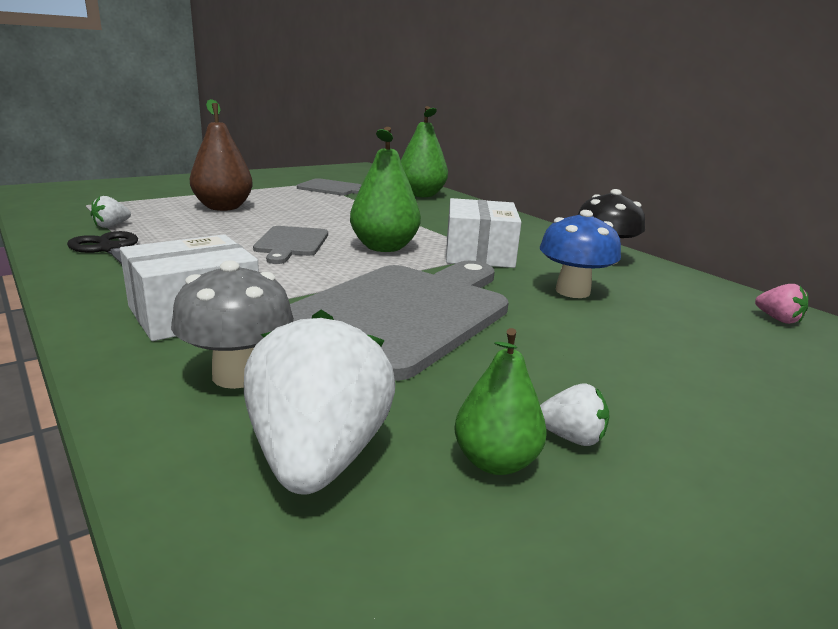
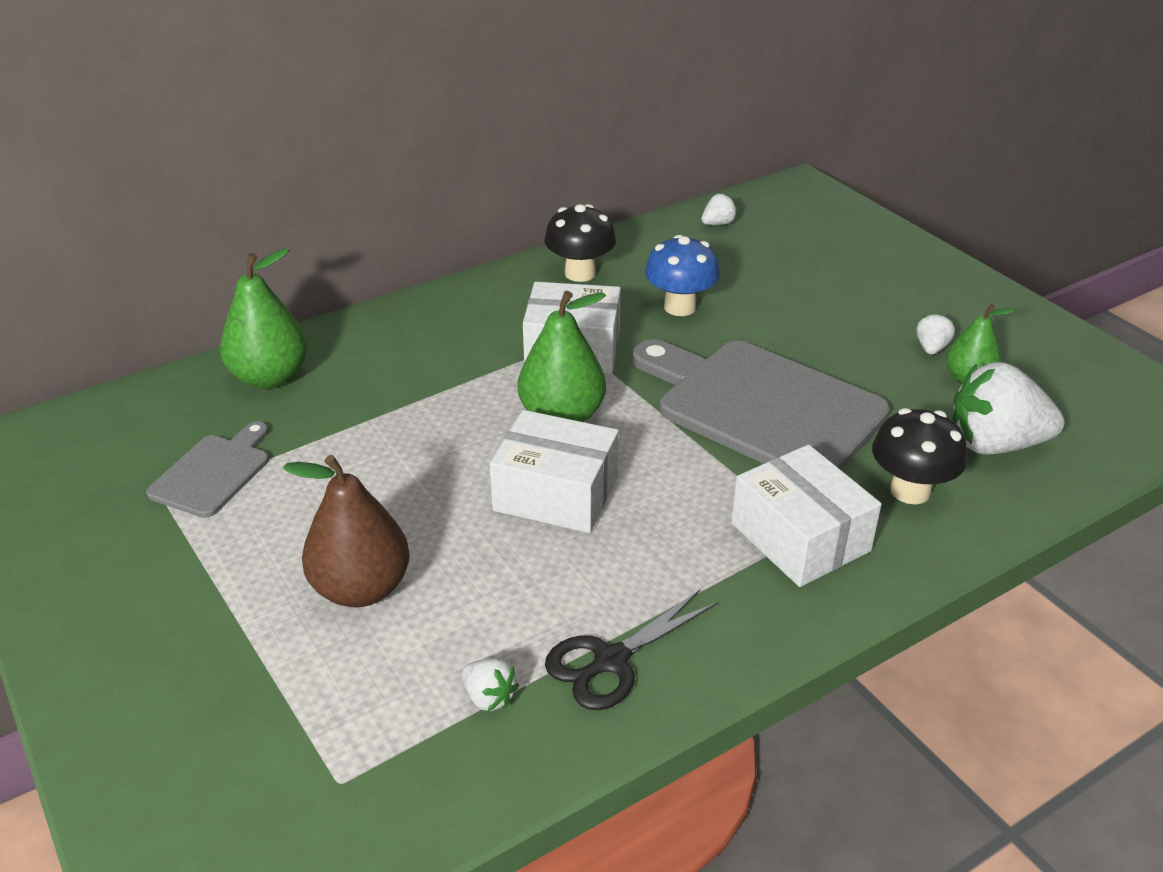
camera: 85 degrees left, 15 degrees up
(238, 375) = (910, 491): grey mushroom -> black mushroom
(291, 243) = (556, 493): grey cutting board -> white box
(778, 319) = (718, 224): pink strawberry -> white strawberry

